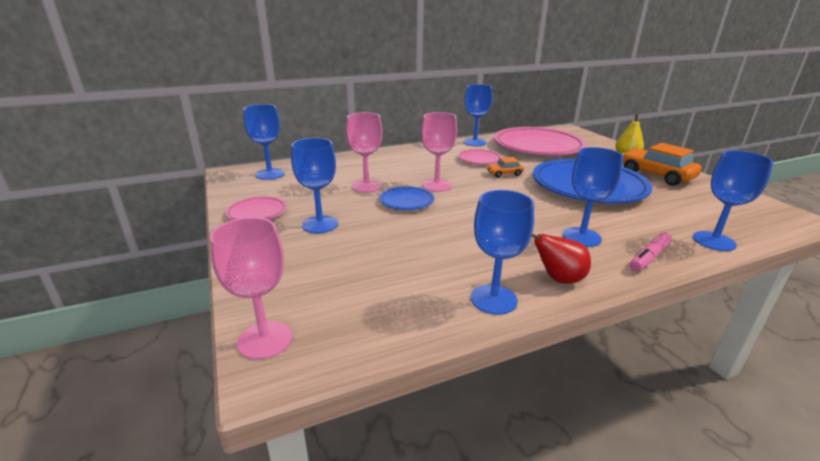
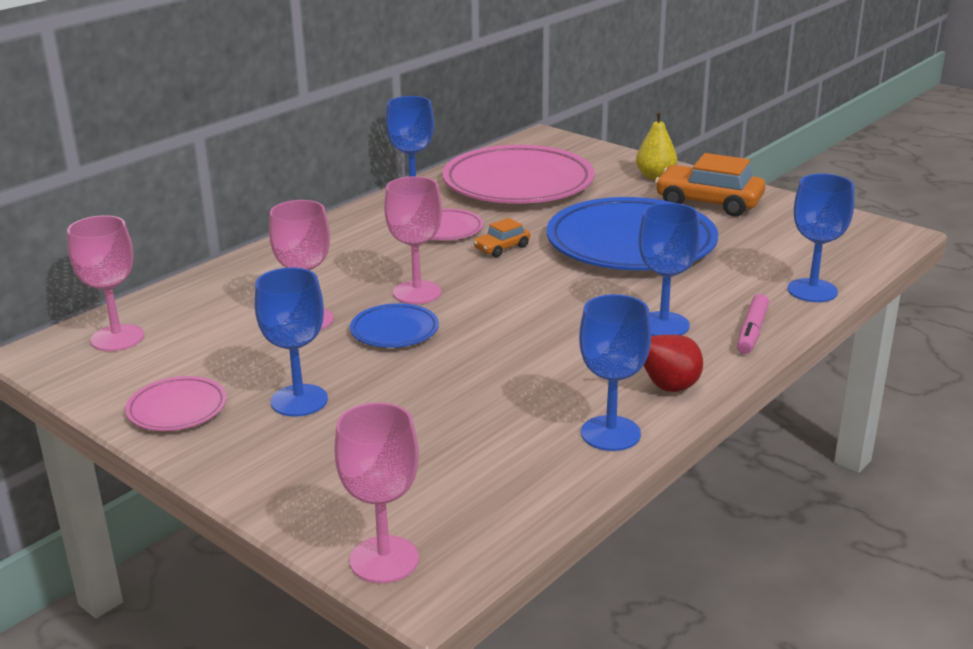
camera: 25 degrees left, 0 degrees up
(270, 174) = (117, 338): blue goblet -> pink goblet

